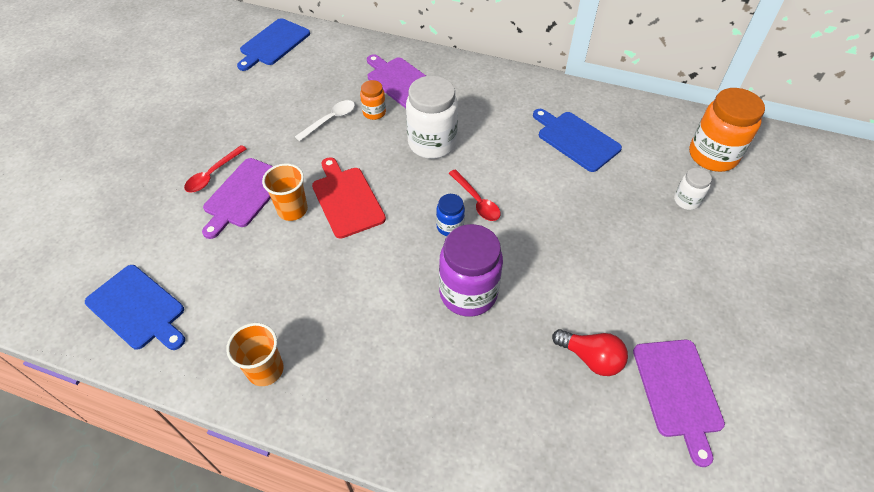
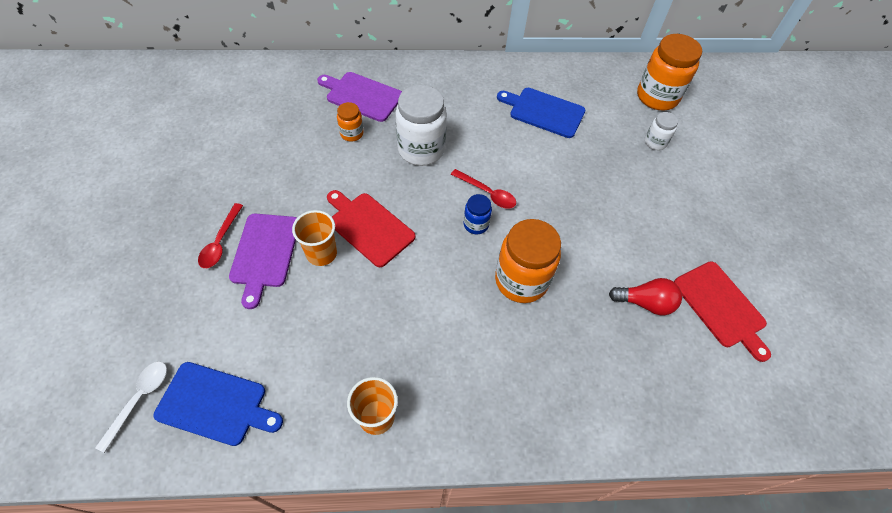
camera: 25 degrees left, 5 degrees up
(273, 44) = (212, 87): blue cutting board -> none
(330, 120) = (312, 152): white spoon -> white spoon (139, 399)
(468, 293) = (521, 280): purple jar -> orange jar
(678, 391) = (721, 307): purple cutting board -> red cutting board

